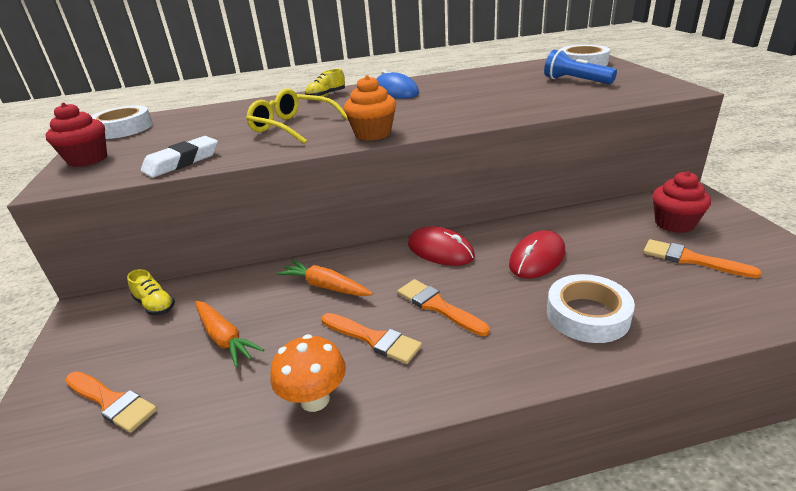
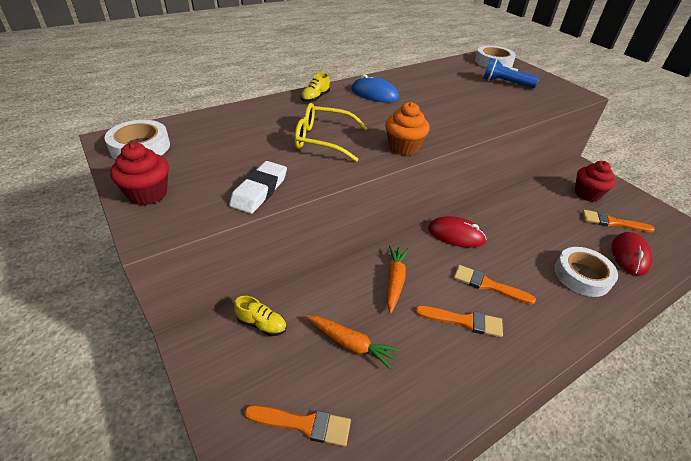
camera: 25 degrees left, 10 degrees up
(315, 399) = (460, 380): orange mushroom -> none
(325, 286) = (394, 281): orange carrot -> orange carrot turned 90 degrees clockwise
(537, 258) = (524, 233): red mouse -> red mouse (629, 255)

